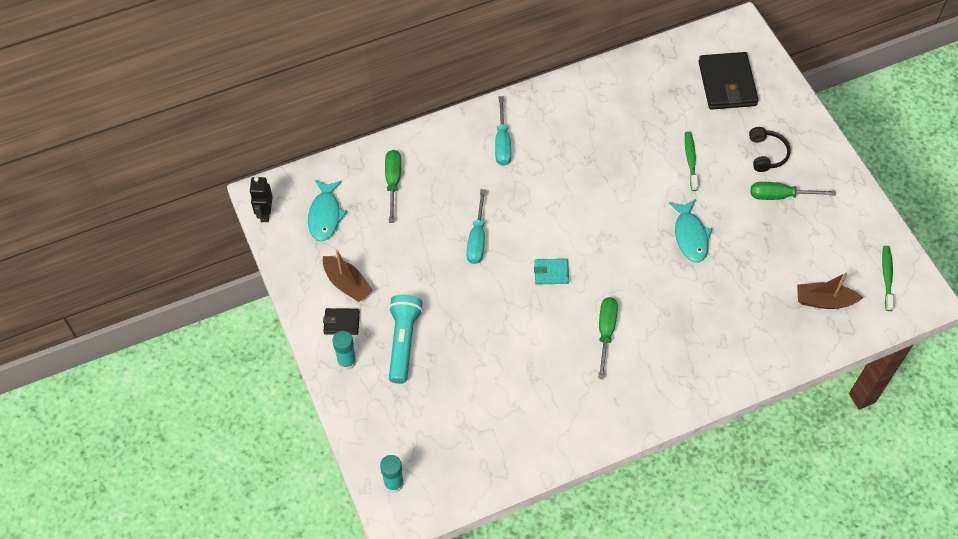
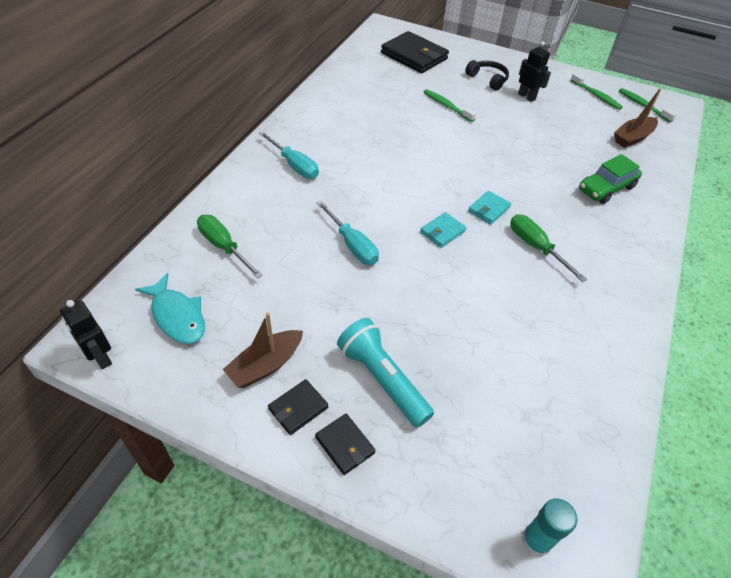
camera: 45 degrees left, 10 degrees down
(347, 284) = (265, 365): brown boat -> brown boat turned 135 degrees clockwise
(347, 361) = (345, 445): turquoise glue stick -> black wallet
(607, 279) = (489, 209): none -> turquoise wallet
(690, 236) = (506, 149): turquoise fish -> none
(729, 327) = (606, 188): none -> green car
(780, 196) = (526, 97): green screwdriver -> black robot
(853, 237) = (596, 96): none -> green toothbrush

